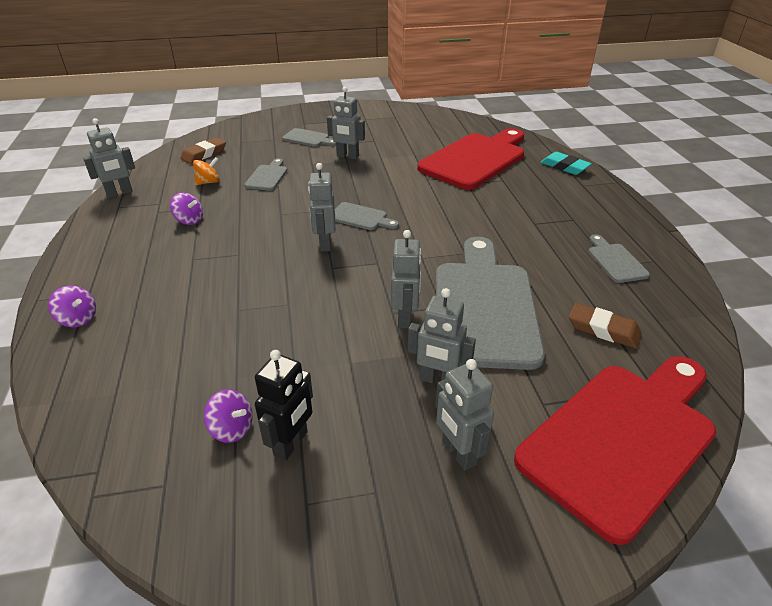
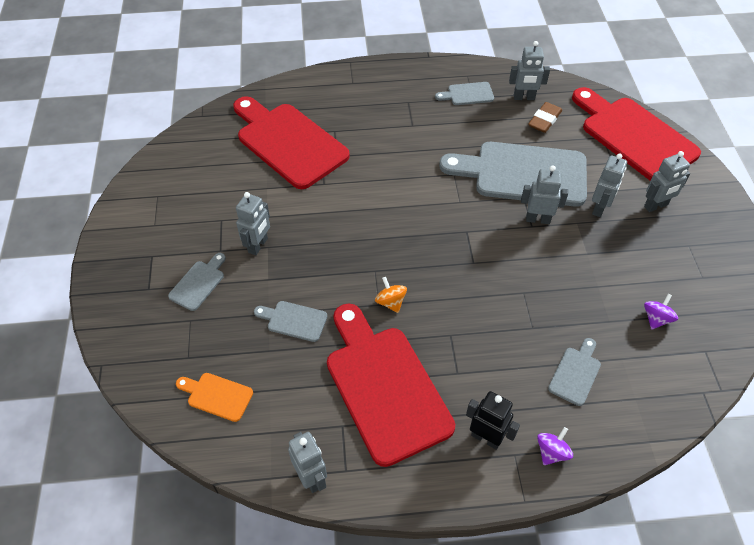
camera: 85 degrees left, 15 degrees up
(189, 220) = (384, 387): purple spinning top -> red cutting board
(204, 154) = (217, 396): brown eraser -> orange cutting board
(208, 182) = (298, 380): orange spinning top -> orange spinning top (390, 302)
(291, 443) = (662, 285): black robot -> black robot (486, 438)
(325, 244) = (436, 267): grey robot -> grey robot (524, 97)
(361, 217) = (392, 239): grey cutting board -> grey cutting board (575, 373)
(564, 167) = (317, 86): turquoise eraser -> none

